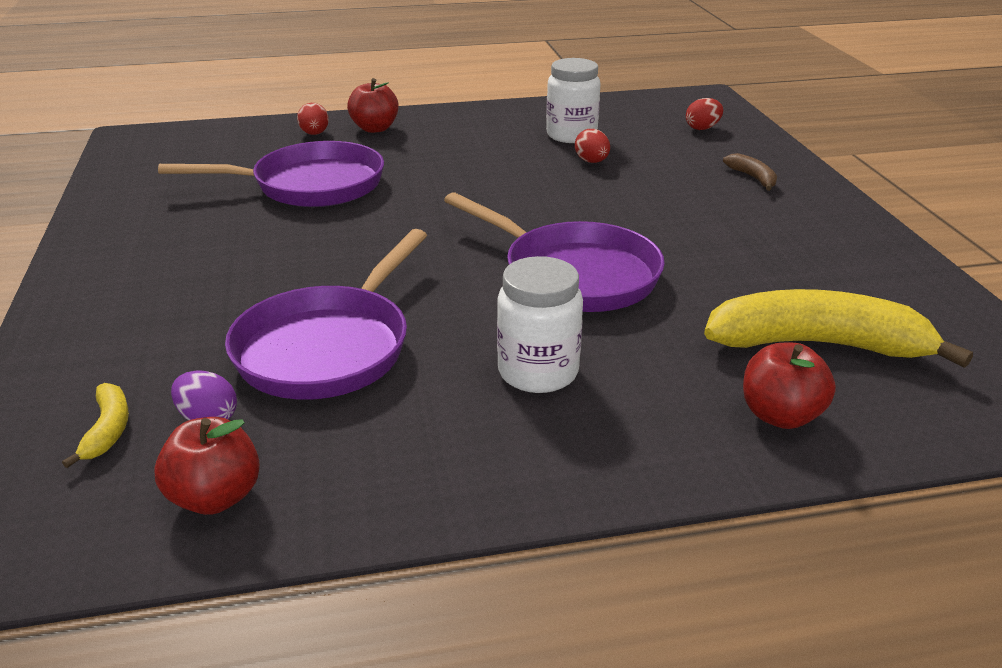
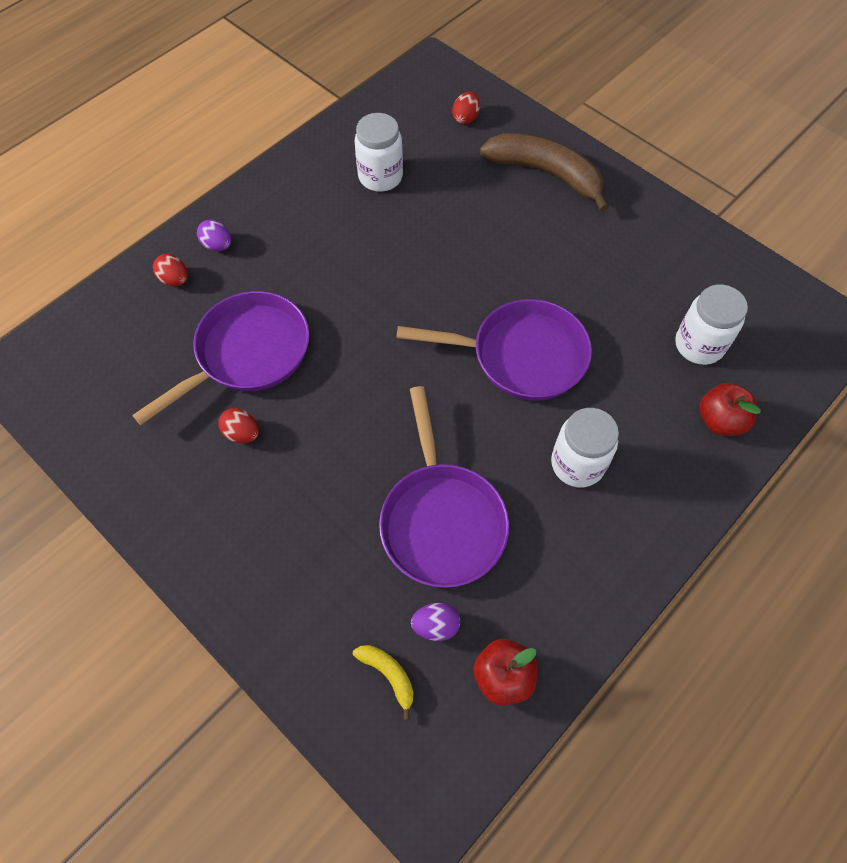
camera: 35 degrees left, 30 degrees up
(375, 128) = (217, 245): red apple -> purple egg
(592, 162) = (425, 208): red egg -> red egg (242, 433)
(753, 178) = (546, 173): brown banana -> brown banana, size x2.26
(818, 345) = (699, 345): yellow banana -> white jar

